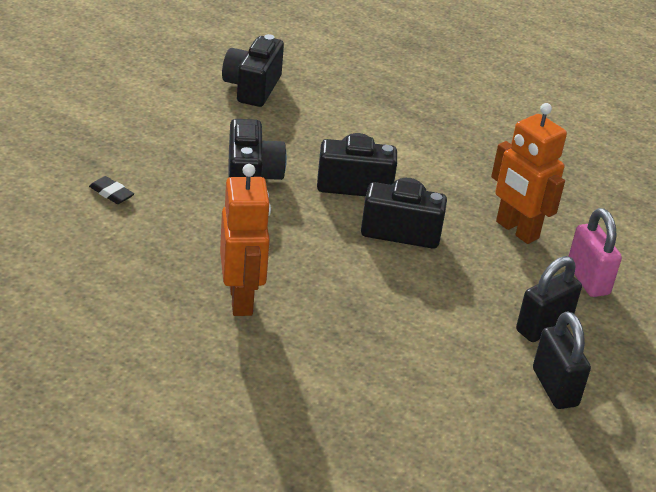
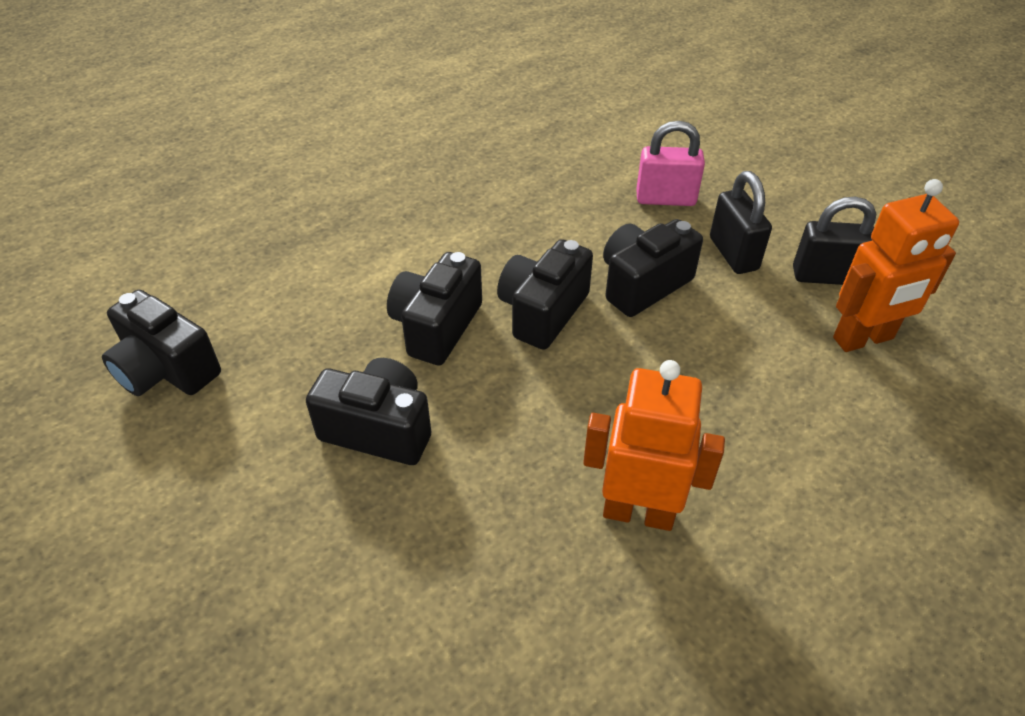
camera: 65 degrees left, 10 degrees up
(111, 193) = (339, 624): black eraser -> none
(467, 278) = (643, 284): none -> black camera
(516, 230) = (572, 221): orange robot -> orange robot (863, 339)

